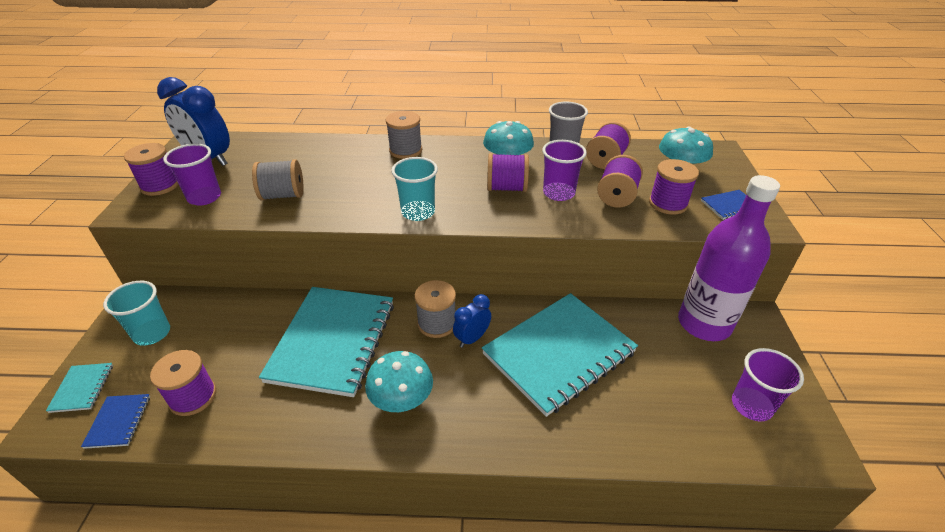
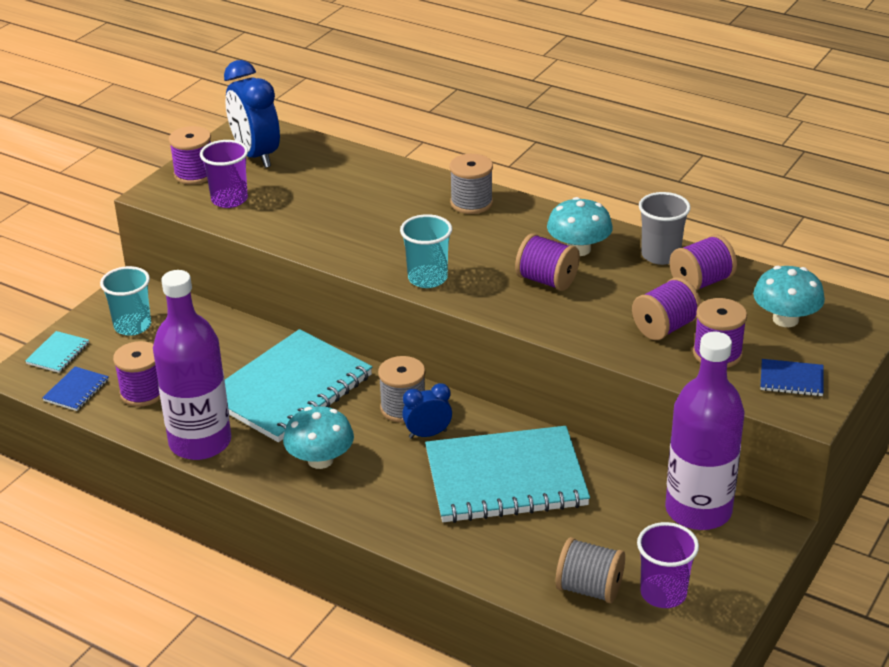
camera: 30 degrees right, 5 degrees down
(278, 427) = (200, 442): none -> purple bottle
(283, 195) = (305, 219): grey spool -> grey spool (589, 588)
(558, 193) = (600, 304): purple cup -> none

